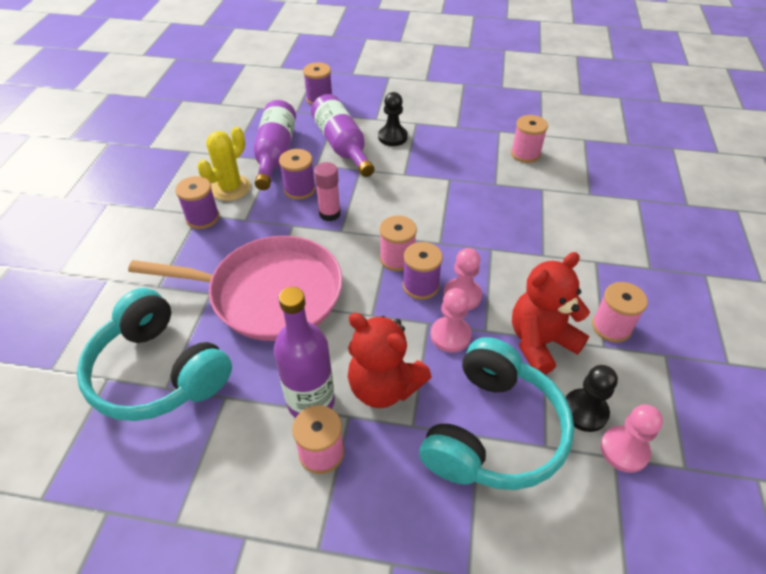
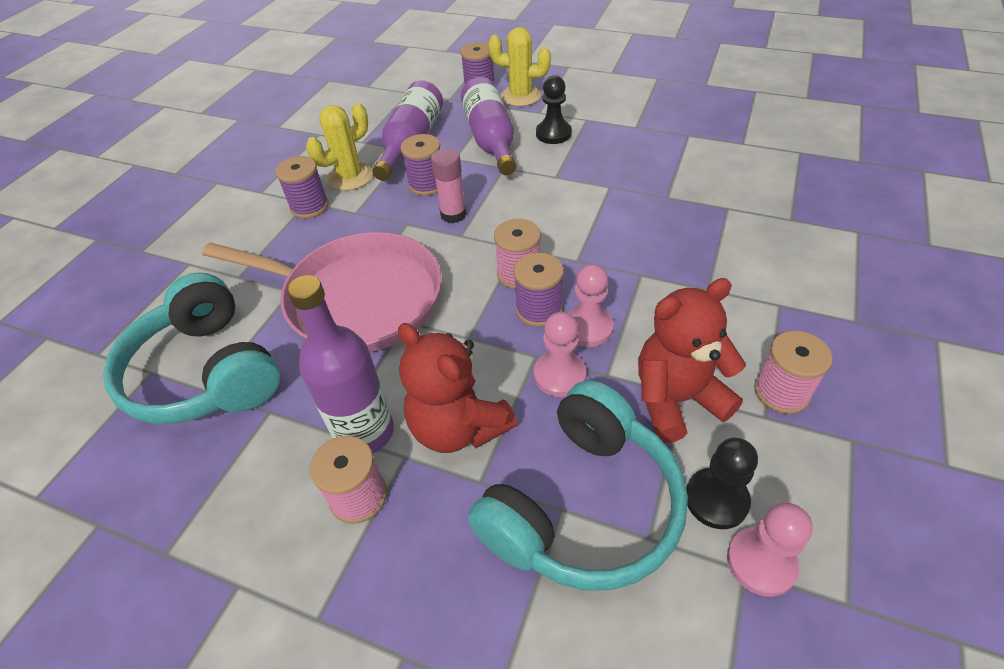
camera: 15 degrees right, 0 degrees up
(356, 105) = (521, 96): none -> yellow cactus
(525, 154) = (716, 164): pink spool -> none

